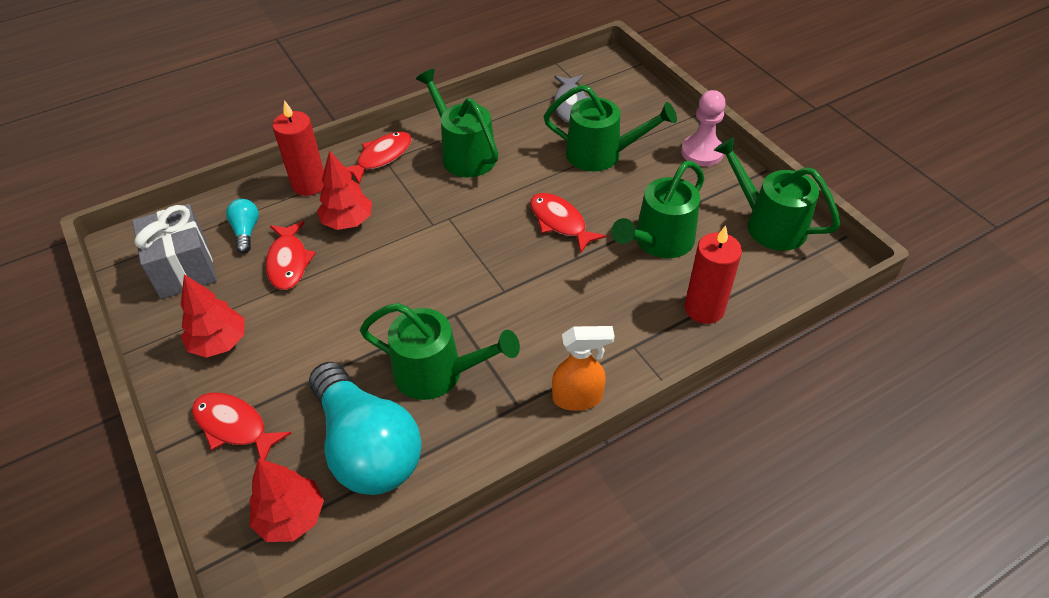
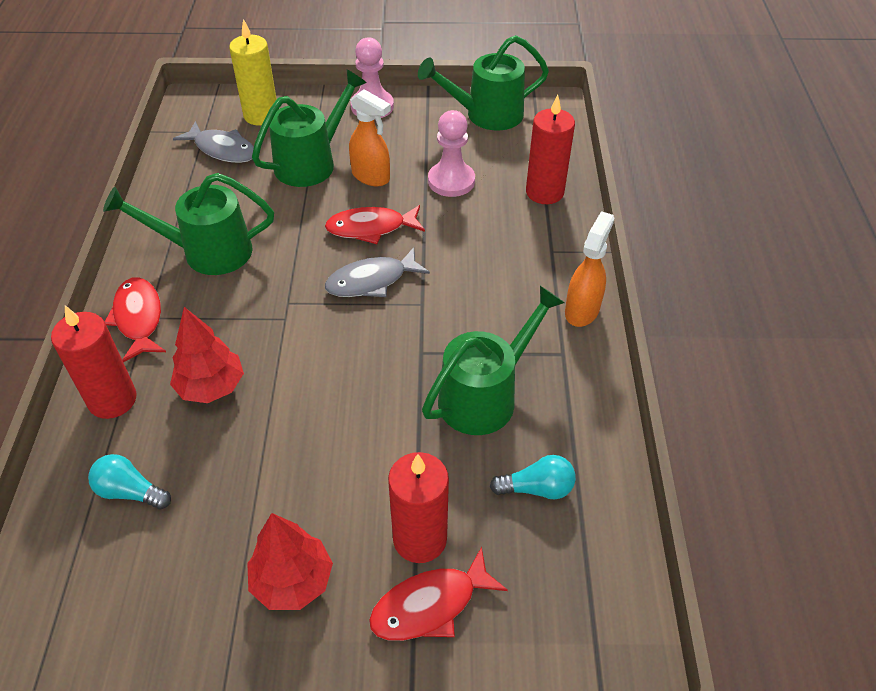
camera: 60 degrees left, 0 degrees up
(184, 268) = (130, 583): grey gift -> none
(285, 395) = (420, 539): none -> red candle
(289, 262) = (223, 466): red fish -> none
(291, 517) = (583, 588): red tree -> none
(367, 447) = (537, 488): turquoise light bulb -> turquoise light bulb, size x0.43
(504, 250) = (371, 281): none -> grey fish
(617, 194) = (371, 177): none -> orange spray bottle
(627, 102) = (261, 115): none -> yellow candle
(658, 242) = (451, 181): green watering can -> pink pawn

